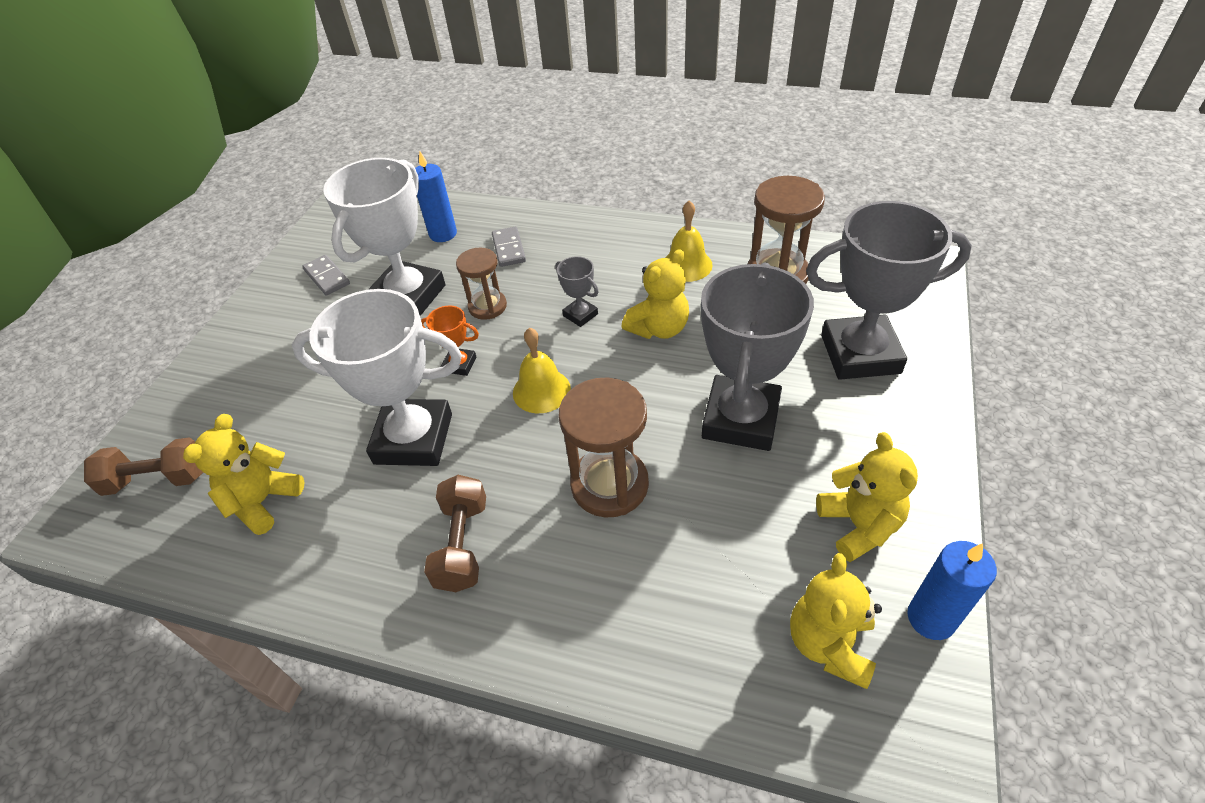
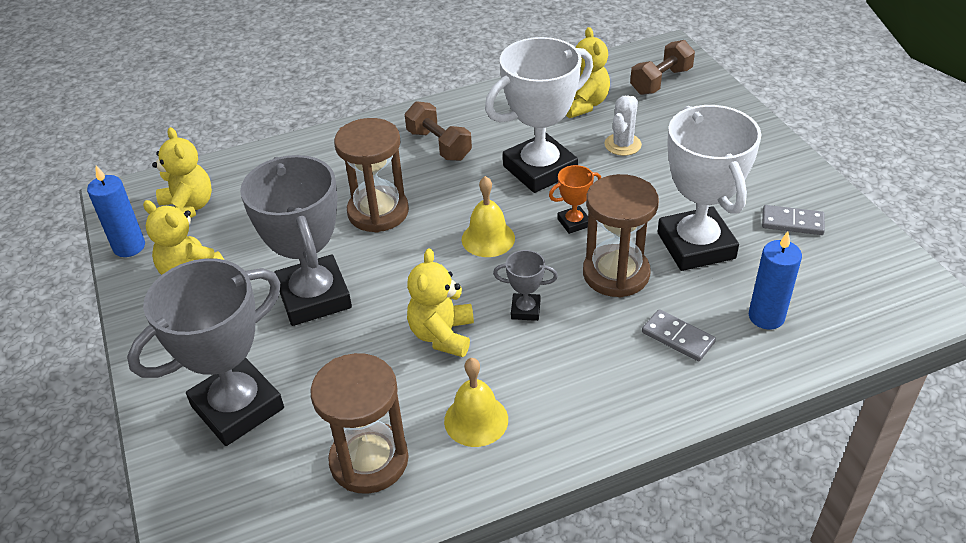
camera: 140 degrees right, 5 degrees down
(313, 420) = (622, 145): none -> white cactus
(487, 306) = (616, 274): brown hourglass -> brown hourglass, size x1.60

